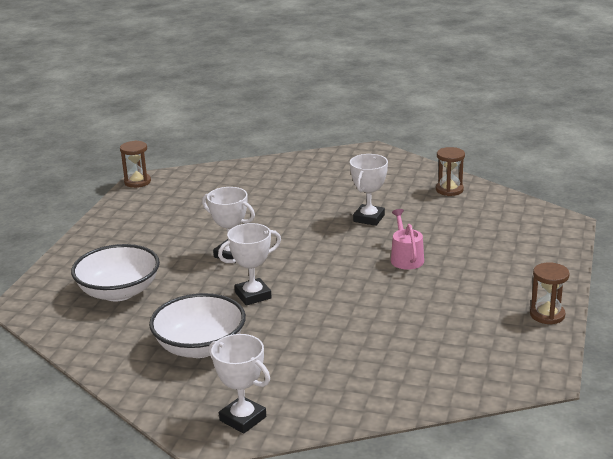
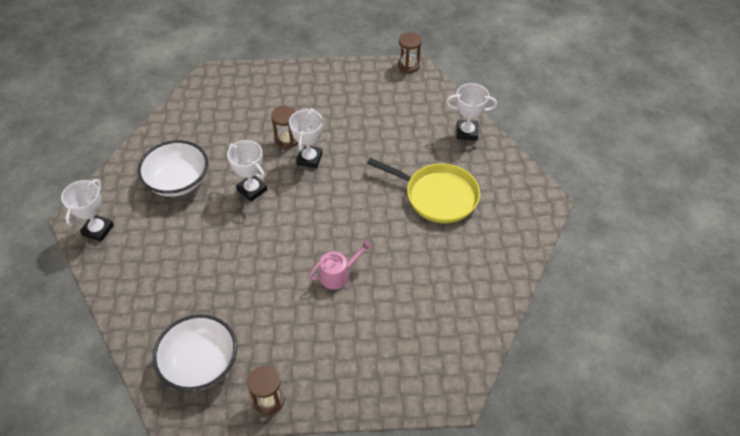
camera: 70 degrees right, 25 degrees up
(119, 292) = (239, 115): white bowl -> white bowl (200, 364)
(334, 195) = (438, 196): none -> yellow pan
(369, 218) = (402, 231): white trophy -> white trophy (467, 132)
(449, 190) = (485, 281): brown hourglass -> brown hourglass (287, 140)

